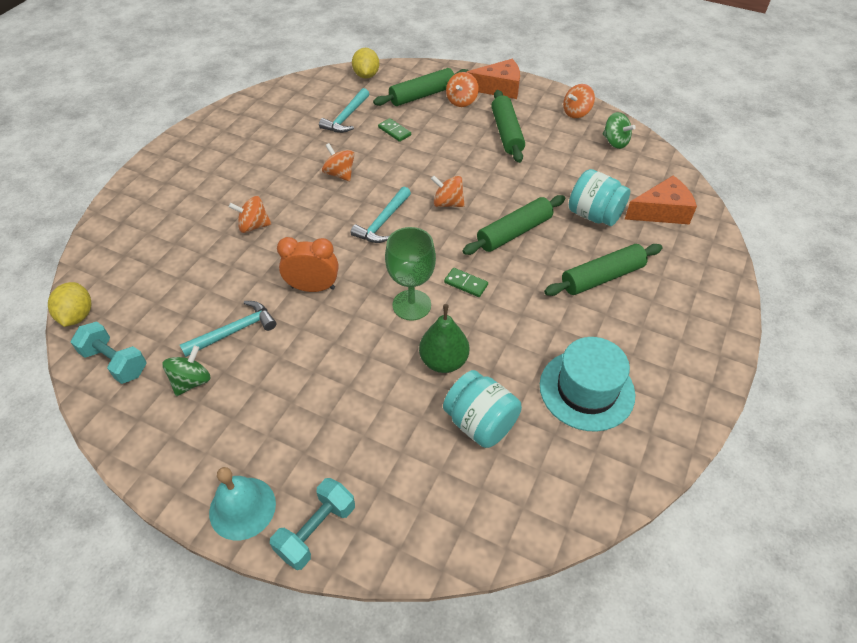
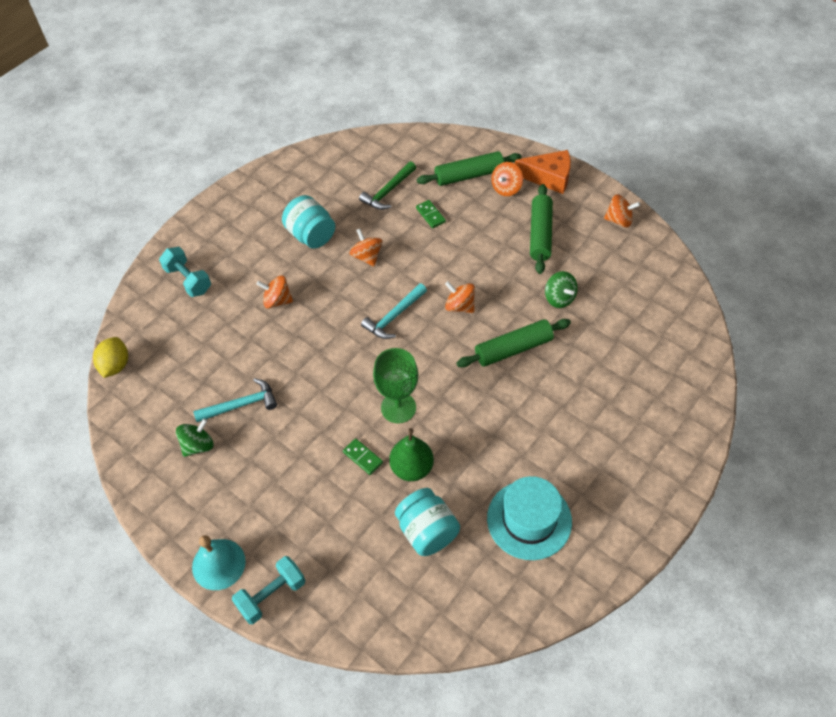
camera: 15 degrees right, 5 degrees up
(115, 362) = (140, 415): turquoise dumbbell -> turquoise dumbbell (188, 280)
(313, 287) = (316, 374): orange clock -> none
(346, 117) = (388, 191): turquoise hammer -> green hammer
(366, 75) = (419, 142): yellow lemon -> none
(466, 283) = (453, 395): green domino -> green domino (363, 457)
(576, 113) = (619, 220): orange spinning top -> orange spinning top turned 150 degrees counterclockwise
(594, 215) = (596, 343): turquoise jar -> turquoise jar (311, 235)
(602, 277) = (581, 411): green rolling pin -> none
(615, 142) = (646, 262): green spinning top -> green spinning top (559, 298)
(661, 211) = (665, 350): orange cheese -> none

